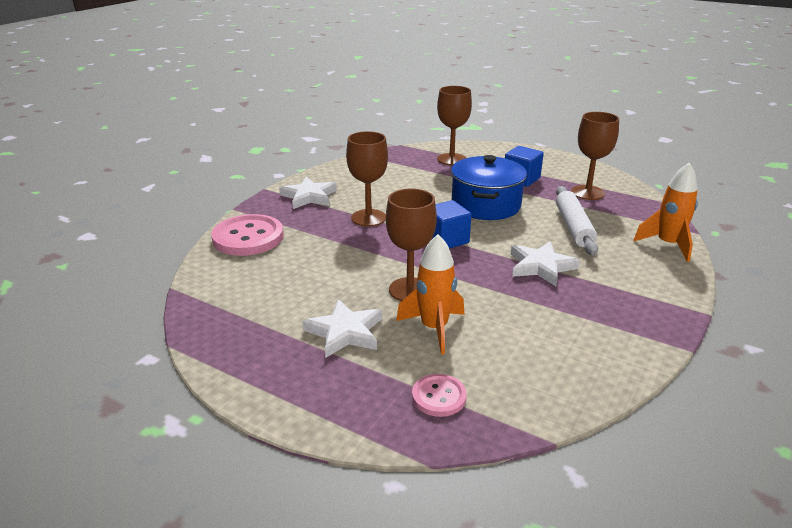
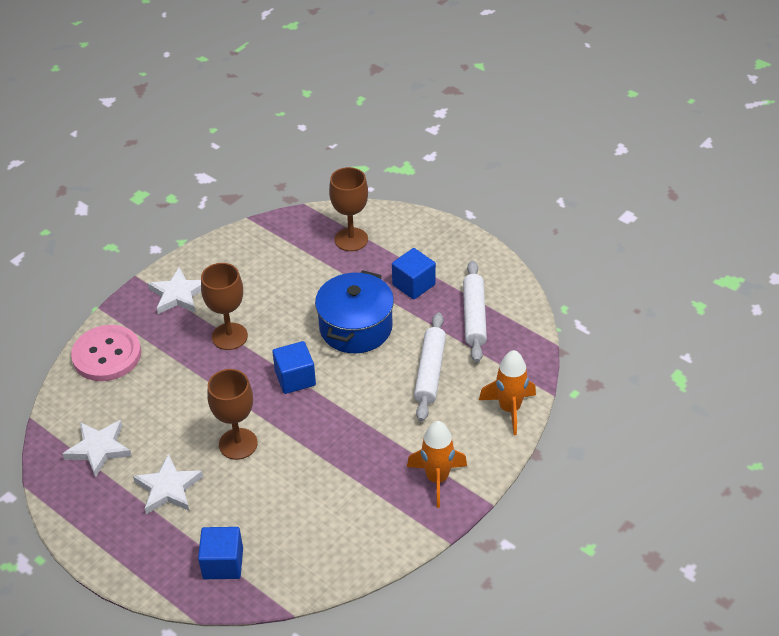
camera: 10 degrees right, 15 degrees up
(434, 328) = (243, 493): orange rocket -> orange rocket (437, 479)
(439, 396) = (223, 563): pink button -> blue cube
(541, 266) = (370, 426): white star -> white star (99, 449)
(587, 192) = (474, 316): brown goblet -> white rolling pin

